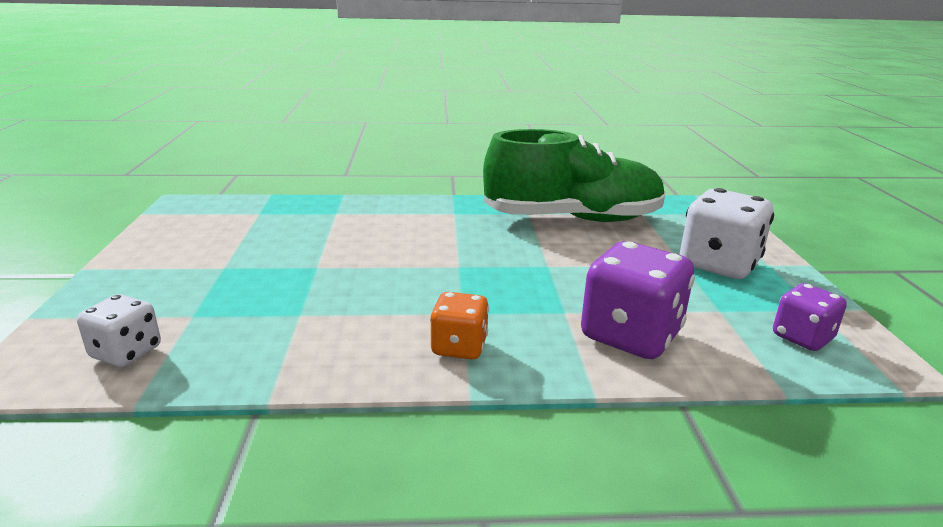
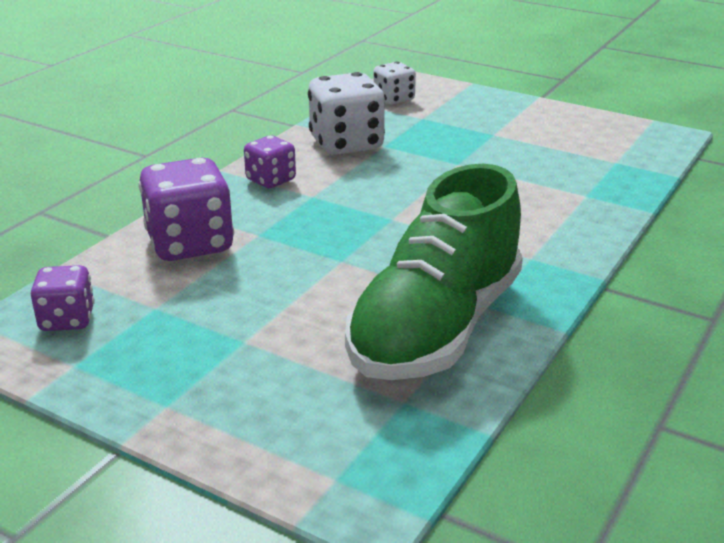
camera: 125 degrees right, 5 degrees up
(459, 347) = (271, 180): orange dice -> purple dice
(718, 264) = (213, 363): white dice -> white dice (346, 144)

